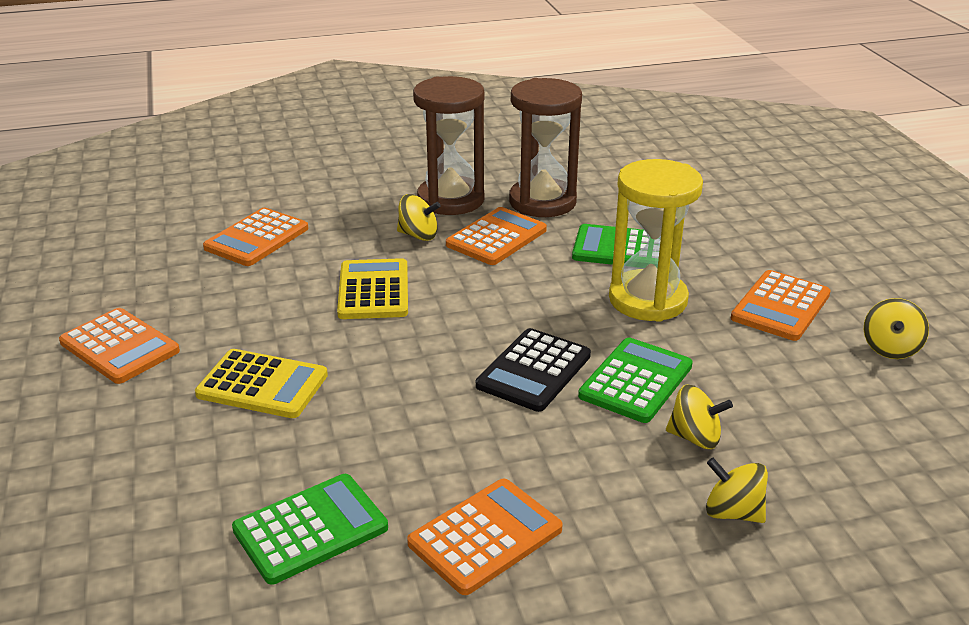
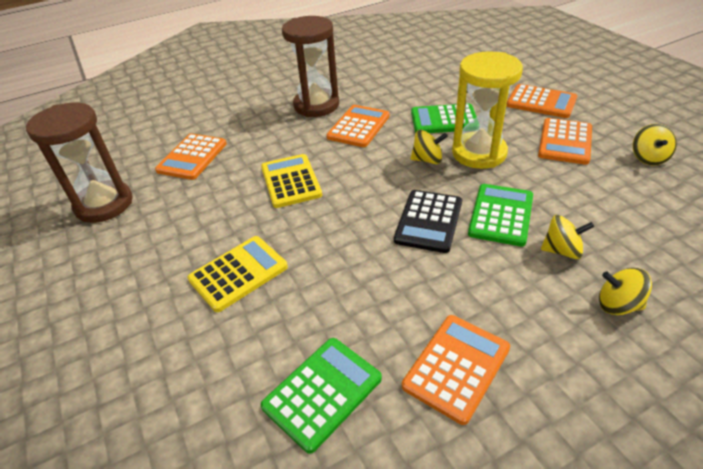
camera: 10 degrees left, 10 degrees up
(119, 347) = (117, 264): orange calculator -> orange calculator (541, 102)
(262, 385) = (238, 273): yellow calculator -> yellow calculator turned 45 degrees counterclockwise
(418, 235) = (305, 134): yellow spinning top -> yellow spinning top (427, 160)
(542, 202) = (377, 96): brown hourglass -> brown hourglass (104, 204)

